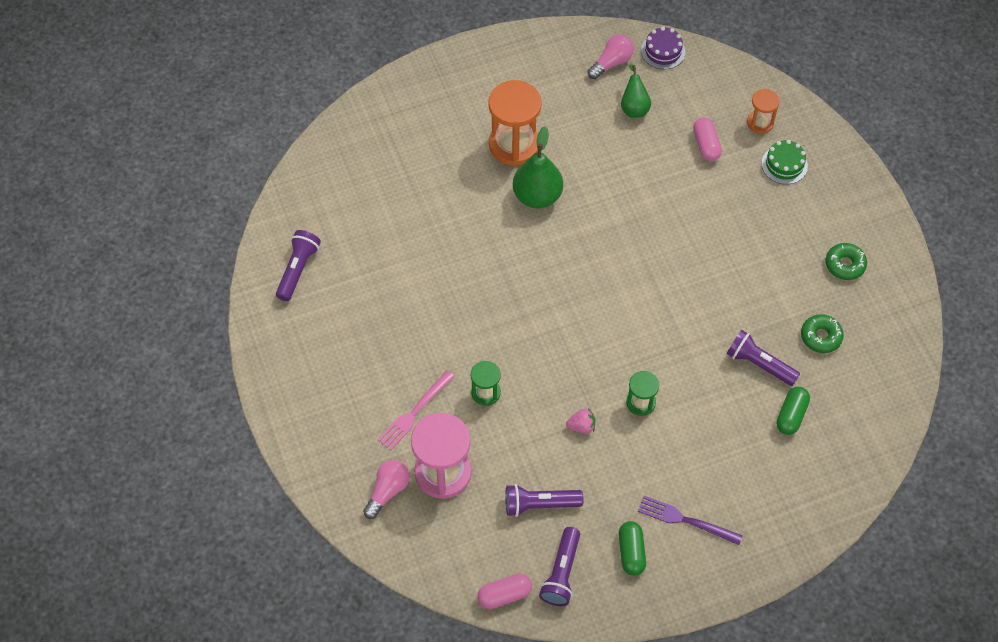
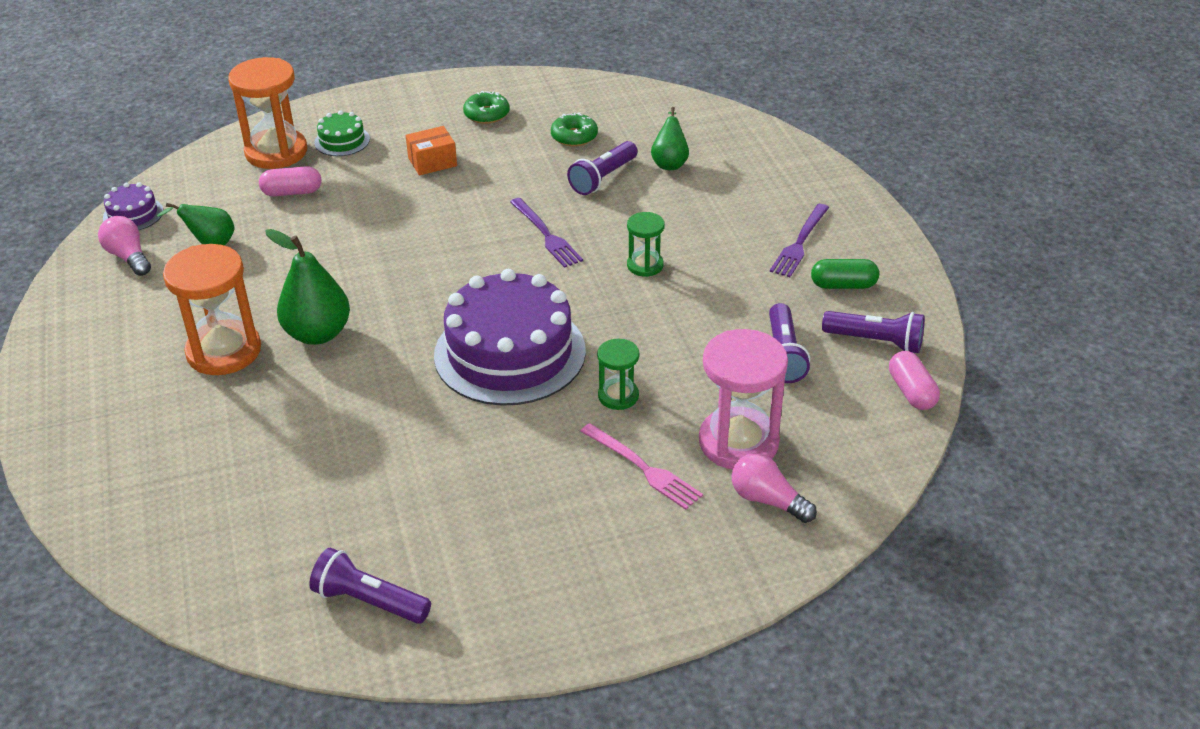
camera: 85 degrees left, 20 degrees down
(526, 318) = (510, 353): none -> purple cake
(581, 426) = (674, 314): pink strawberry -> none
(672, 328) = (546, 235): none -> purple fork
(760, 122) = (276, 152): orange hourglass -> orange hourglass, size x1.89
(763, 234) = (432, 162): none -> orange box
(791, 415) = (669, 163): green capsule -> green pear

